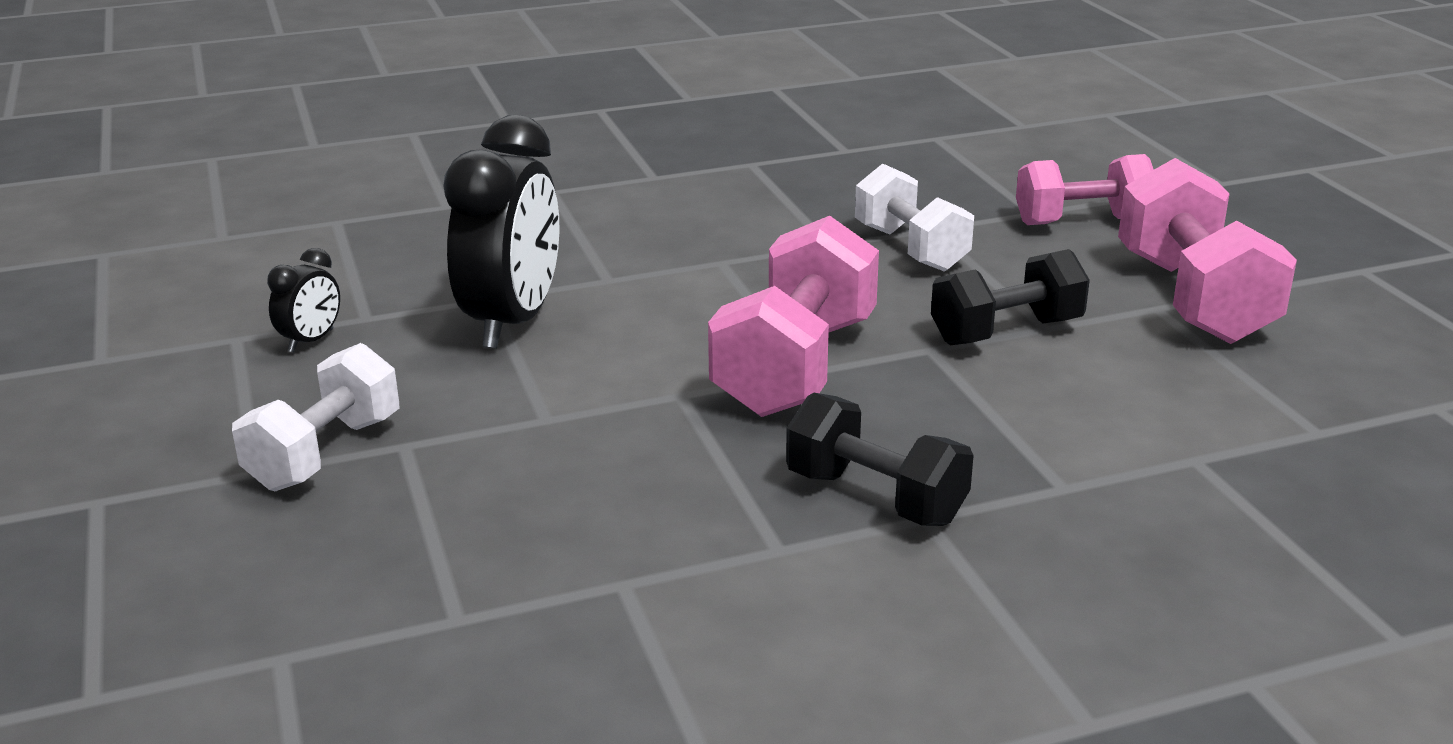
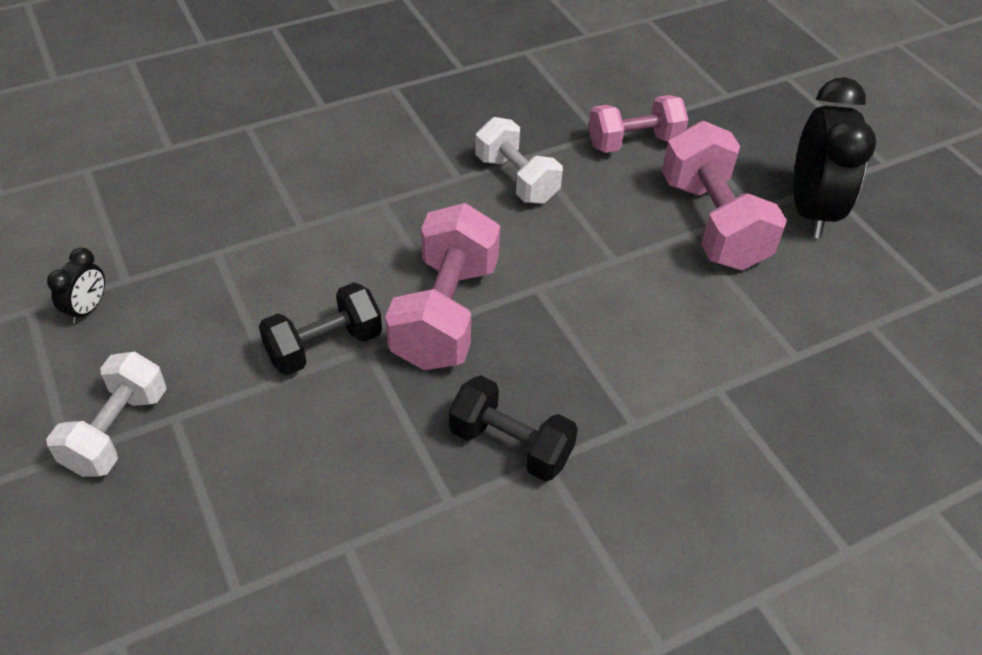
camera: 10 degrees left, 20 degrees up
(513, 322) = (236, 278): black clock -> black clock (811, 211)
(1006, 332) = (588, 266): black dumbbell -> black dumbbell (324, 346)

